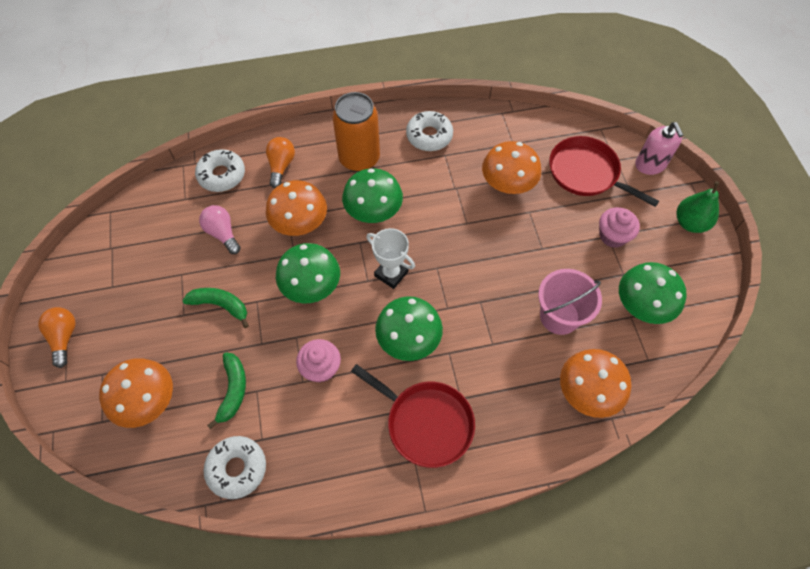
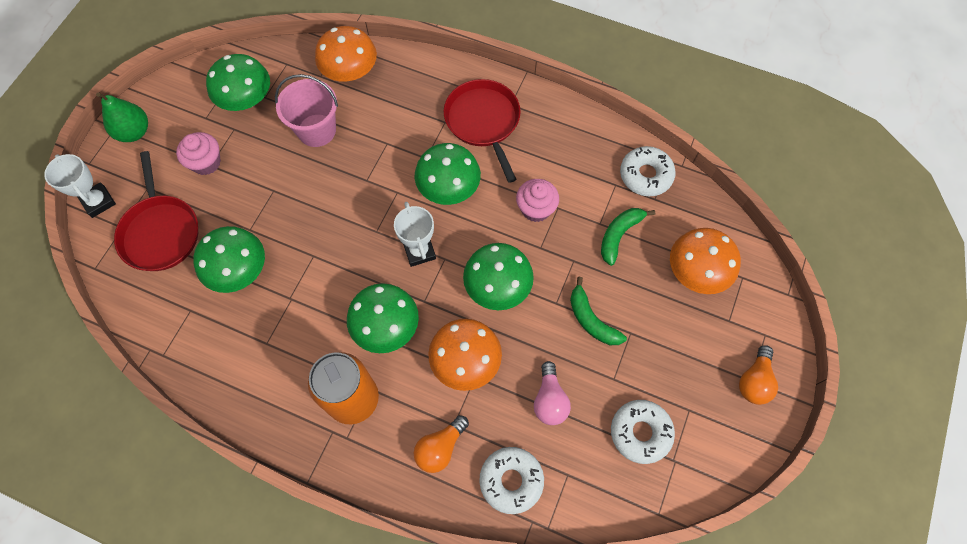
camera: 145 degrees left, 5 degrees up
(429, 136) = (260, 378): white donut -> white donut (640, 432)
(508, 183) = (238, 270): orange mushroom -> green mushroom
(650, 164) = (98, 202): pink soap dispenser -> white trophy

